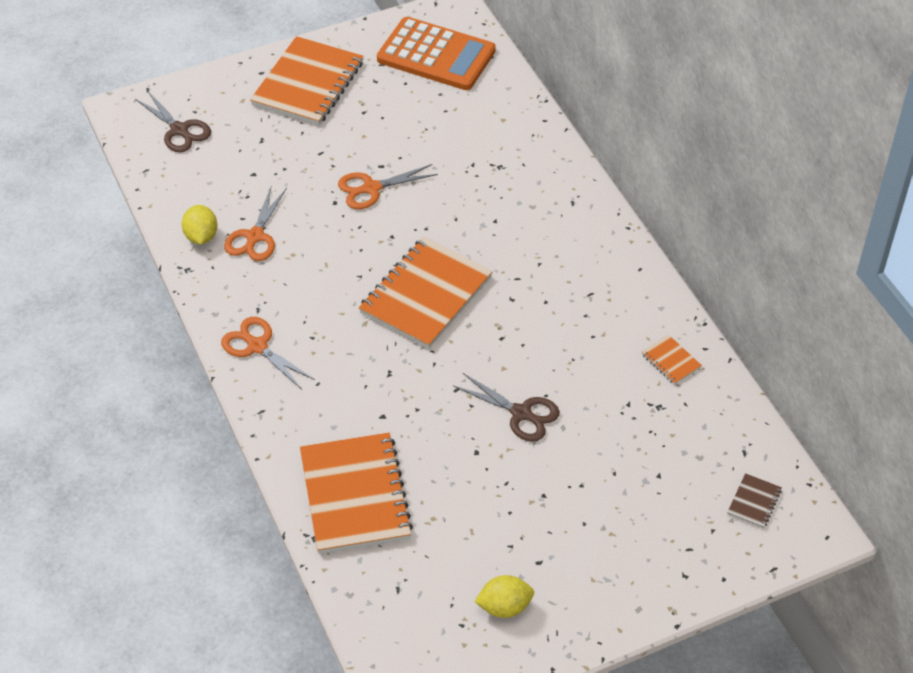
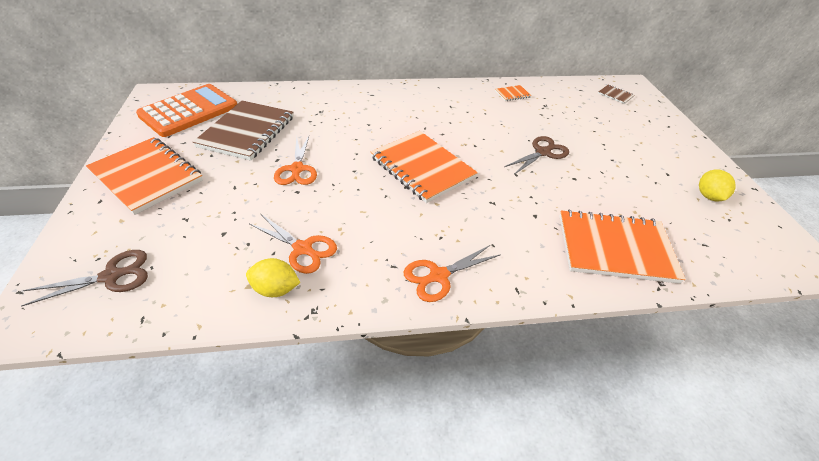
camera: 75 degrees left, 5 degrees down
(420, 120) = (247, 132): none -> brown notebook

